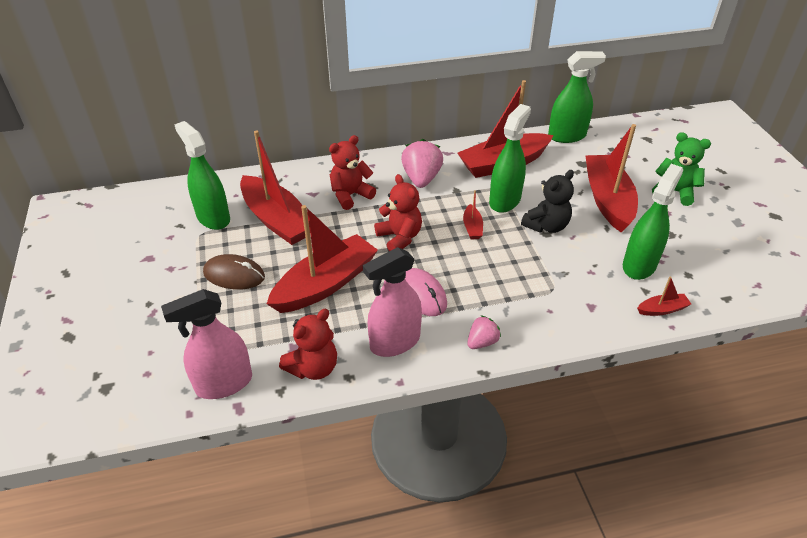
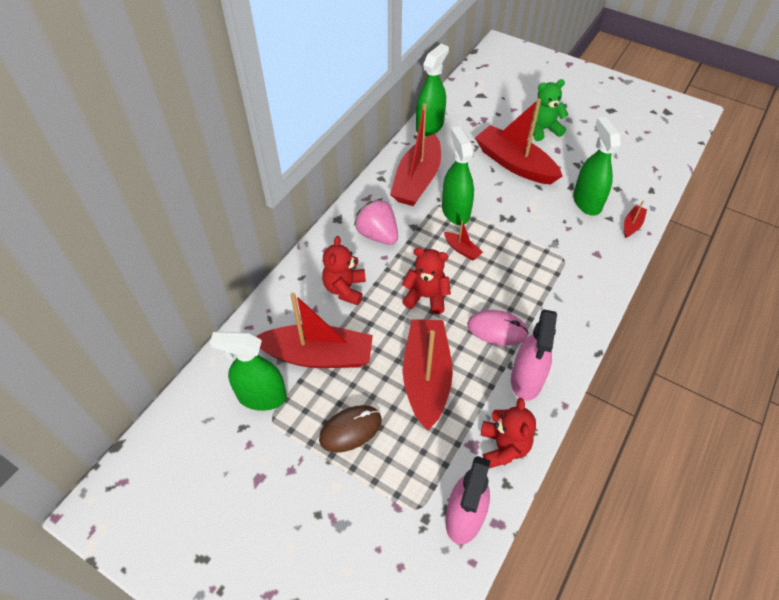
camera: 45 degrees left, 10 degrees up
(482, 342) = (573, 332): pink strawberry -> none
(546, 226) = (504, 212): black teddy bear -> none

